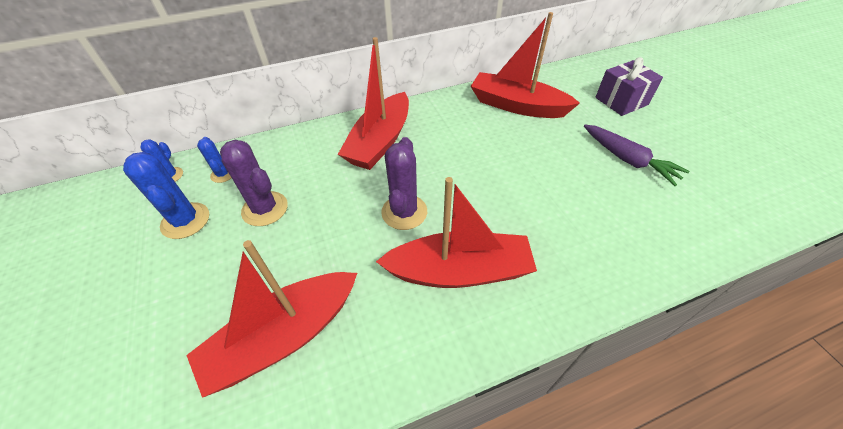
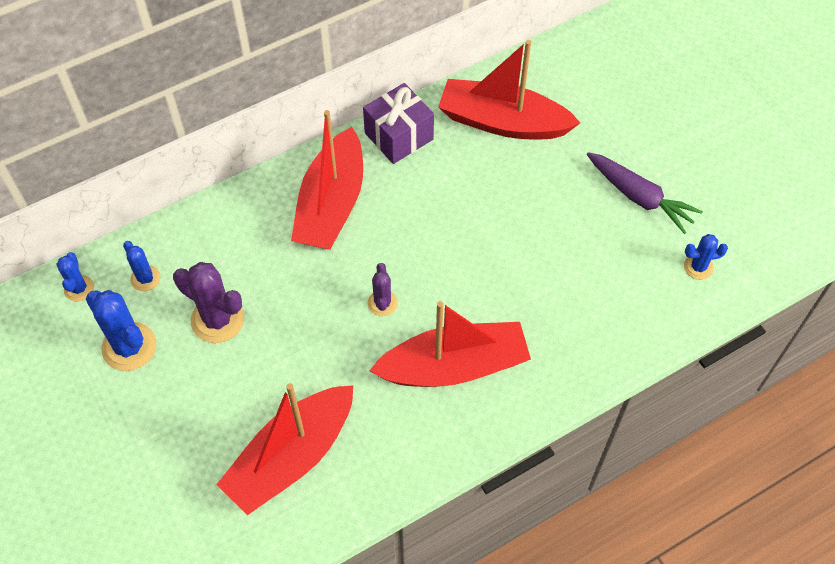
camera: 10 degrees left, 10 degrees up
(404, 212) = (382, 303): purple cactus -> purple cactus, size x0.57
(621, 101) = (640, 98): purple gift -> purple gift (399, 136)
(689, 215) = (698, 267): none -> blue cactus

